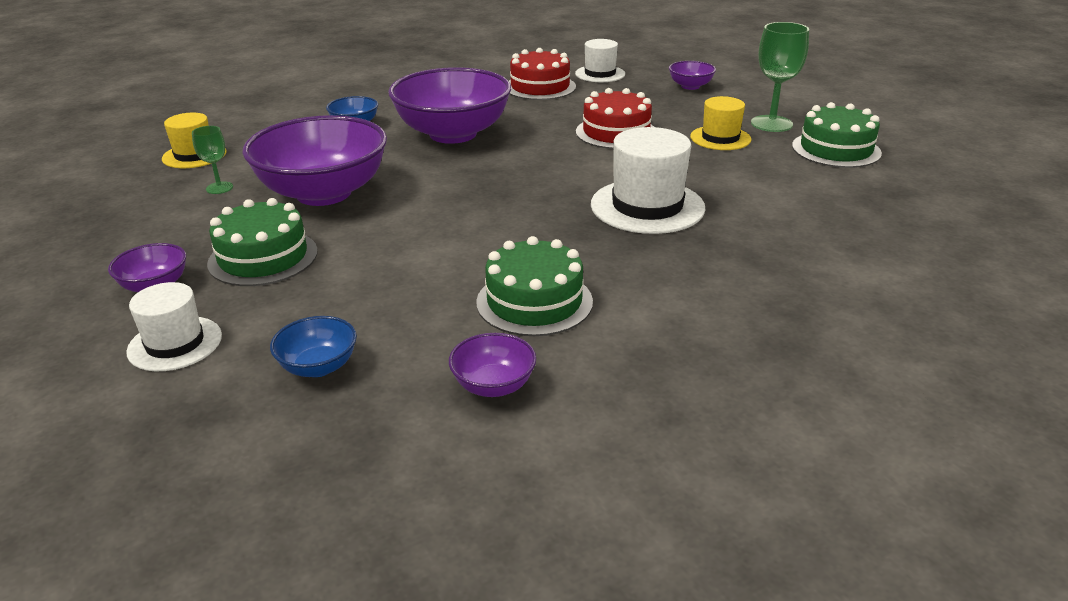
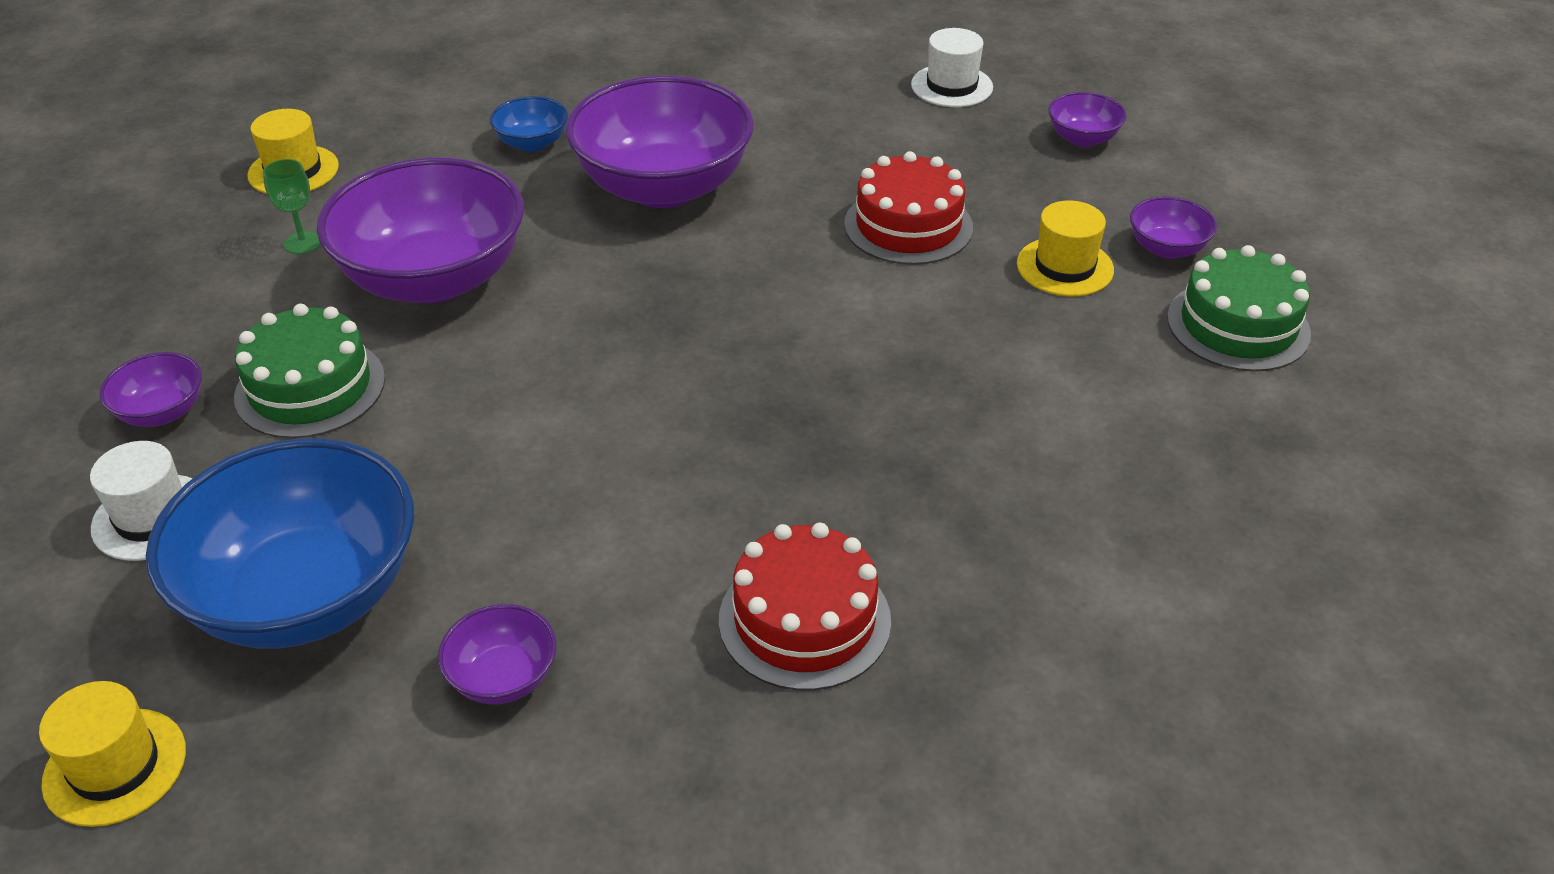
camera: 15 degrees right, 10 degrees up
(214, 495) = (115, 766): none -> yellow hat
(318, 366) = (305, 595): blue bowl -> blue bowl, size x2.27
(534, 302) = (623, 544): green cake -> none
(540, 87) = (842, 102): red cake -> red cake (804, 620)
(647, 206) = (873, 393): white hat -> none
(771, 124) = (1166, 248): green goblet -> purple bowl

